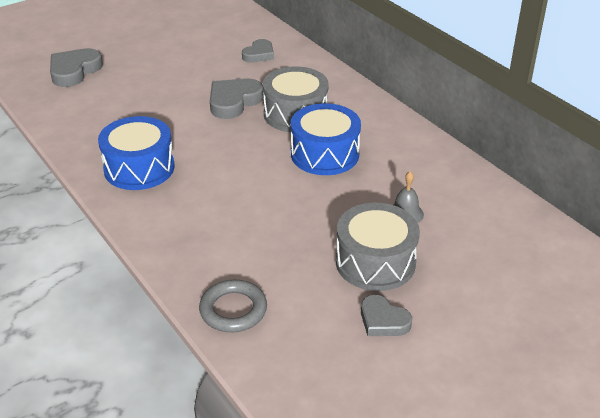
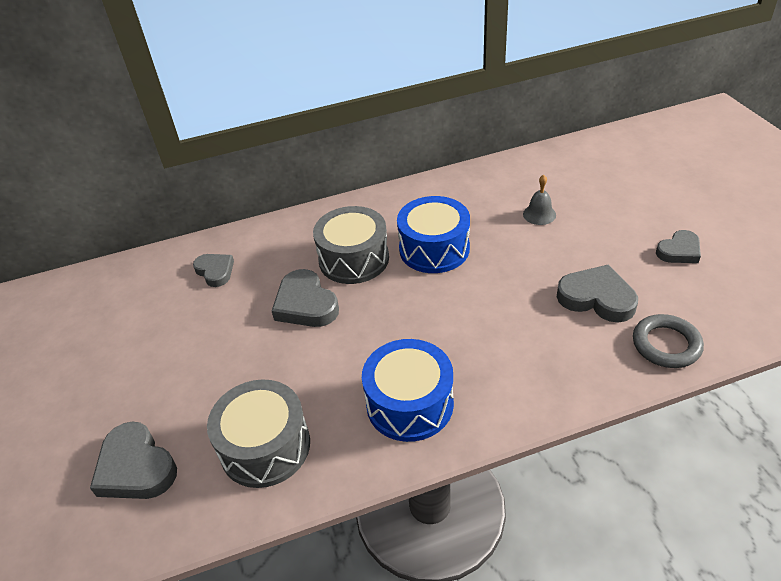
camera: 70 degrees left, 5 degrees up
(287, 261) = (597, 298): none -> grey heart
(375, 262) = (604, 243): grey drum -> grey drum (265, 446)

